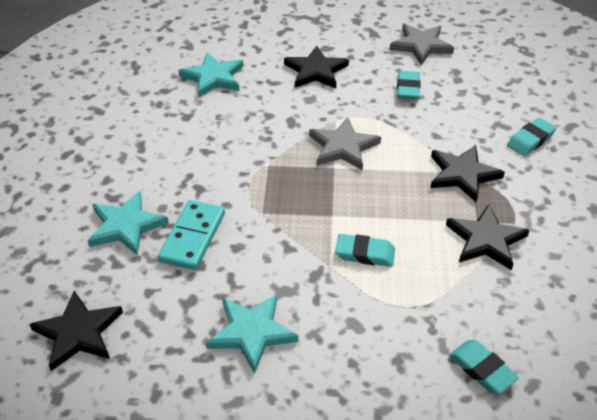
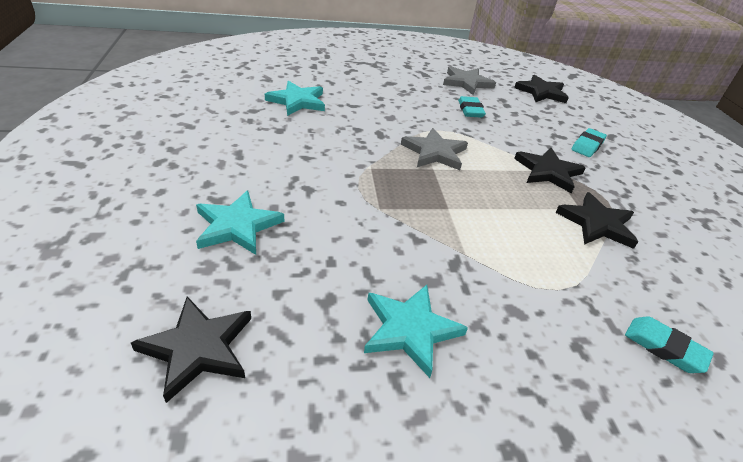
camera: 15 degrees left, 5 degrees down
(192, 237) = (314, 233): turquoise domino -> none
(316, 71) = (388, 98): black star -> black star (541, 92)
(365, 253) = (494, 241): turquoise eraser -> none

